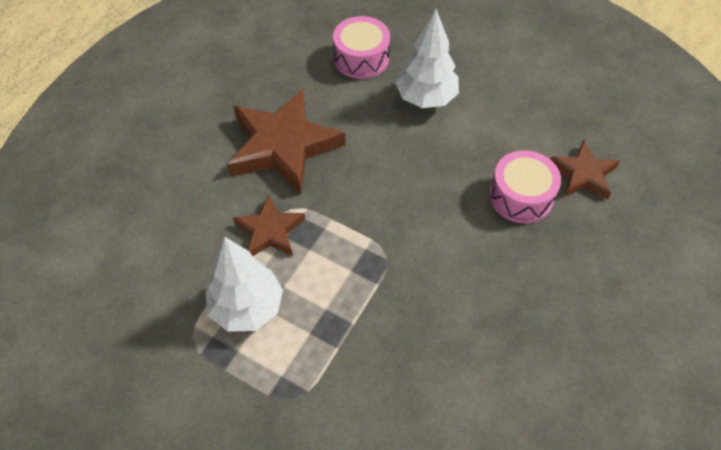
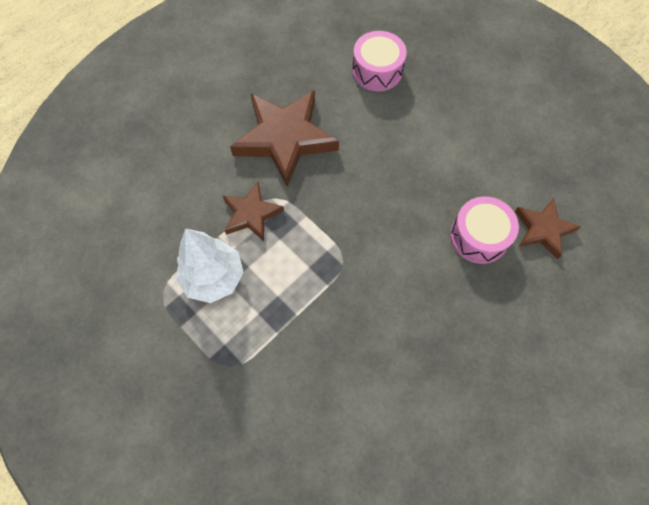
camera: 15 degrees right, 10 degrees up
(426, 98) = (423, 122): white tree -> none

